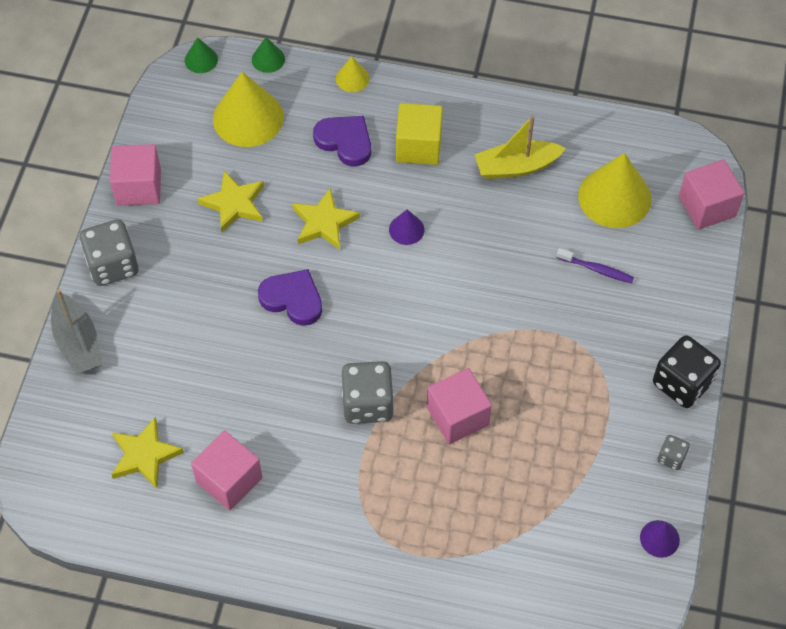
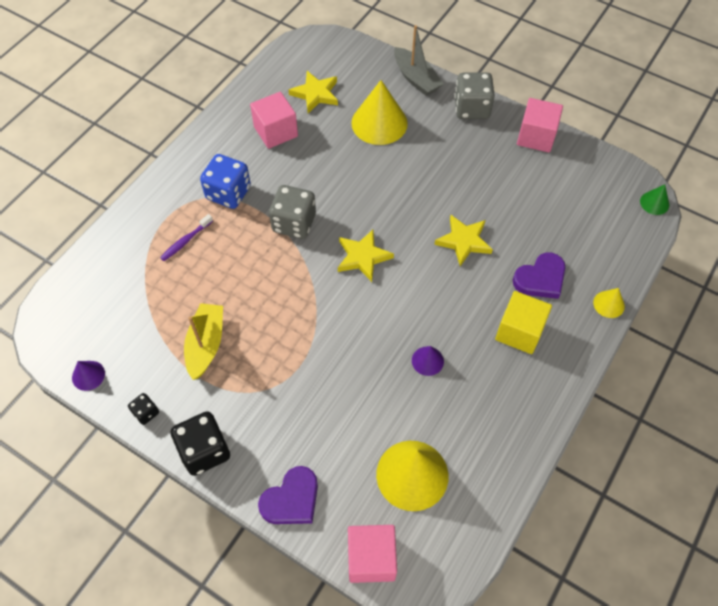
camera: 110 degrees right, 0 degrees up
(78, 342) = (416, 78): grey boat -> grey boat turned 120 degrees counterclockwise
(234, 203) = (501, 189): yellow star -> yellow star (363, 257)
(248, 117) = (584, 219): yellow cone -> yellow cone (379, 123)
(268, 59) = (645, 248): green cone -> none
(292, 299) = (401, 203): purple heart -> purple heart (291, 499)
(351, 496) = (228, 193): none -> blue dice
(406, 229) = (437, 295): purple cone -> purple cone (427, 361)
(458, 416) = (256, 276): pink cube -> none
(516, 167) = (473, 402): yellow boat -> yellow boat (206, 345)
(597, 269) = (342, 427): purple toothbrush -> purple toothbrush (185, 241)
(671, 457) = (146, 413): grey dice -> black dice

